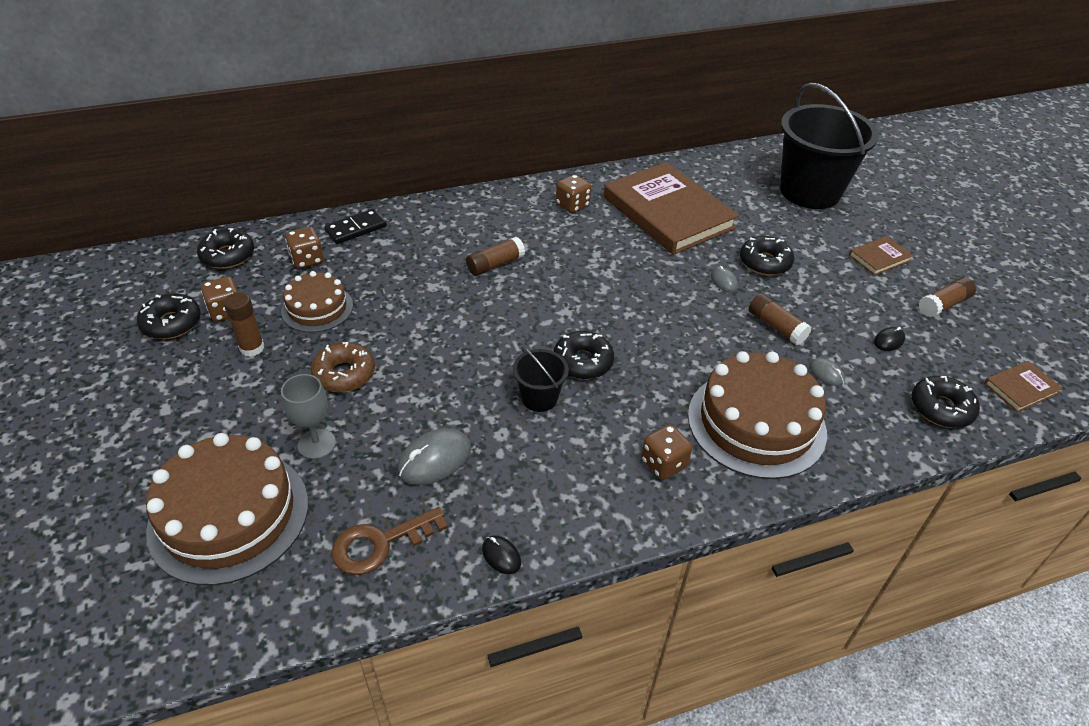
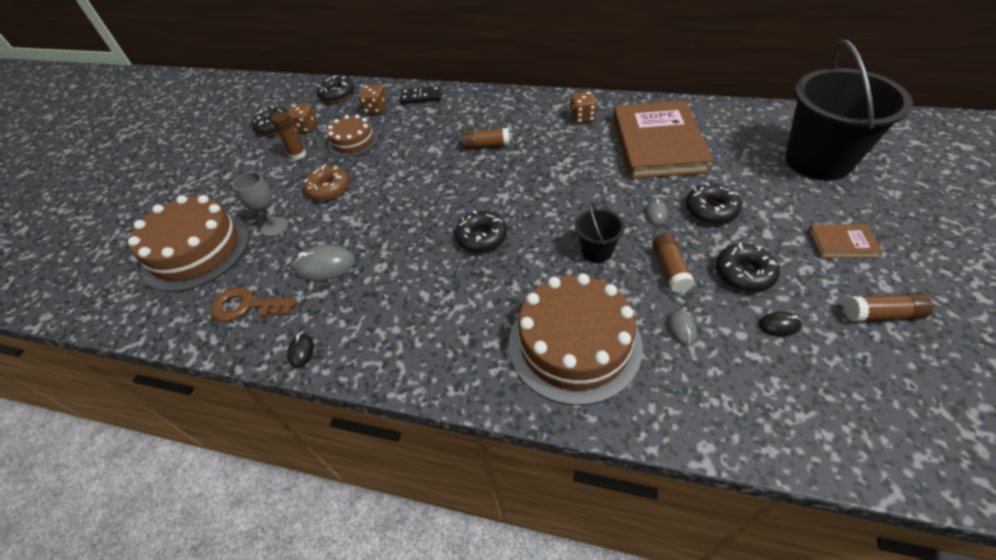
camera: 40 degrees right, 5 degrees up
(539, 398) = (427, 252): black bucket -> black bucket (596, 251)
(663, 464) = (468, 341): brown dice -> none
(941, 408) = (780, 415): black donut -> black donut (744, 273)
(1020, 388) = (906, 440): brown book -> none

